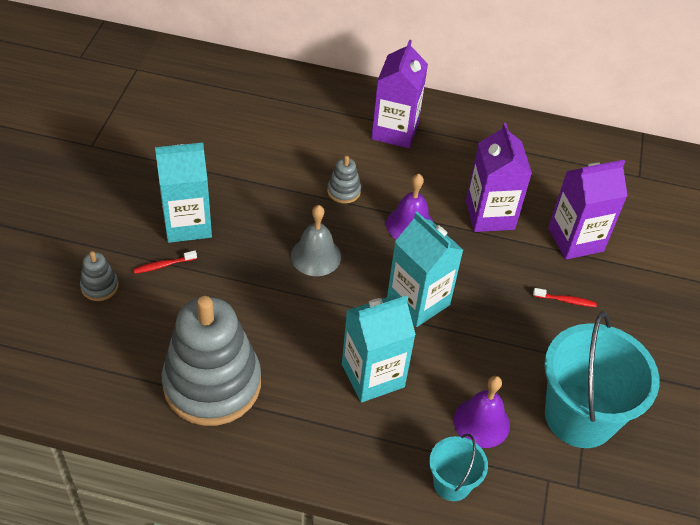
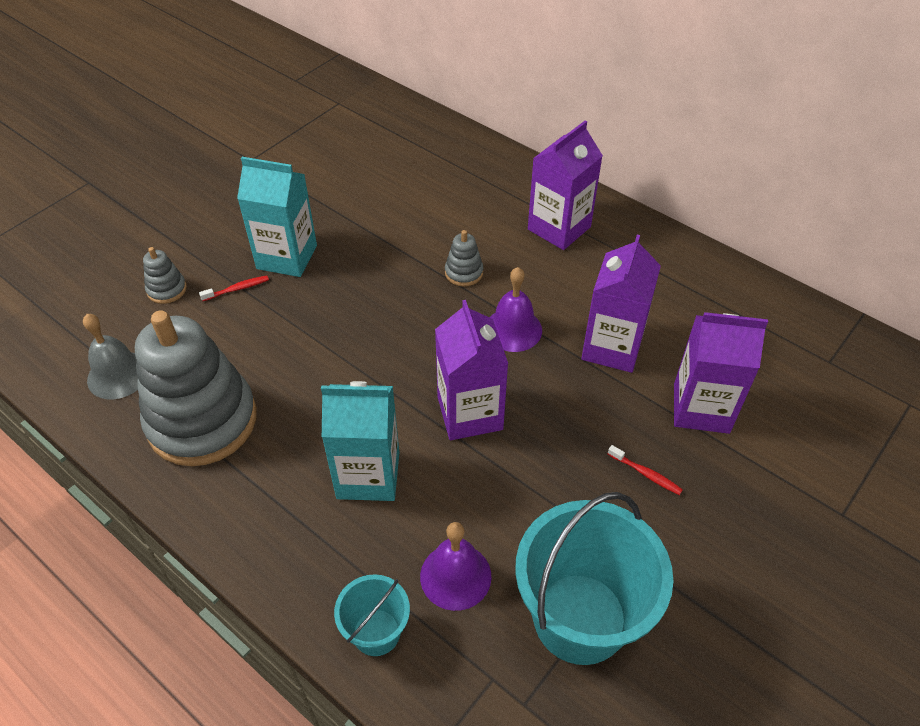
camera: 30 degrees right, 0 degrees up
(163, 265) = (237, 289): red toothbrush -> red toothbrush turned 150 degrees clockwise
(315, 256) = (391, 329): grey bell -> grey bell (118, 375)
(418, 301) = (470, 413): turquoise carton -> purple carton

